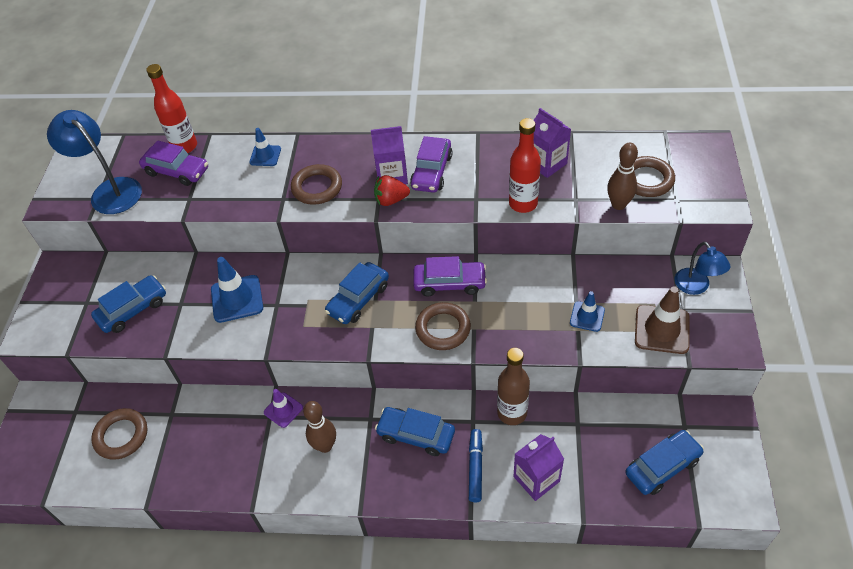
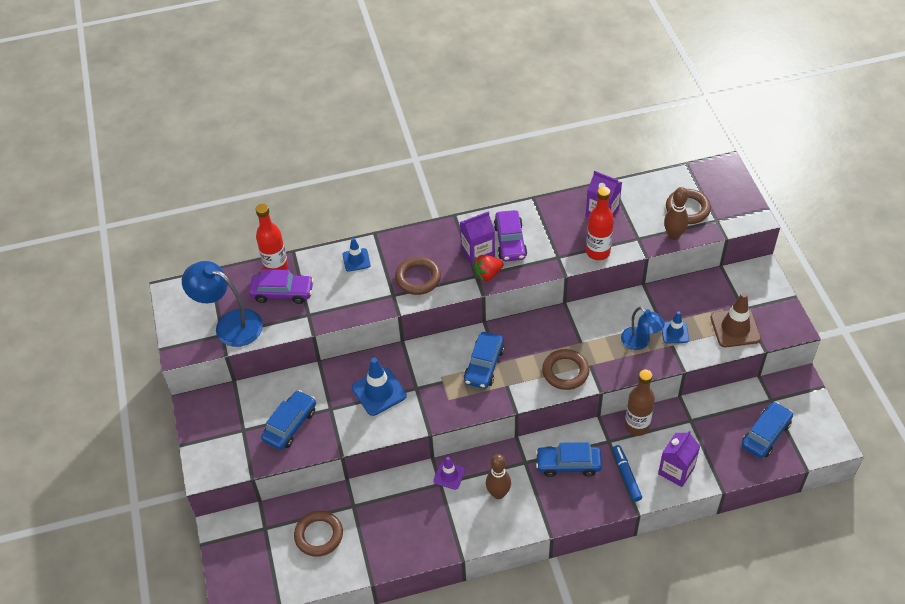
camera: 20 degrees left, 0 degrees up
(449, 283) = (554, 333): purple car -> none
(696, 287) = (748, 287): blue lamp -> blue lamp (640, 342)

